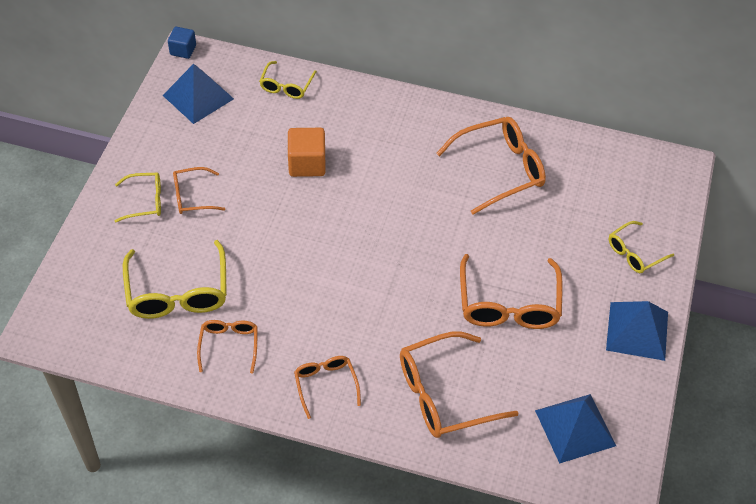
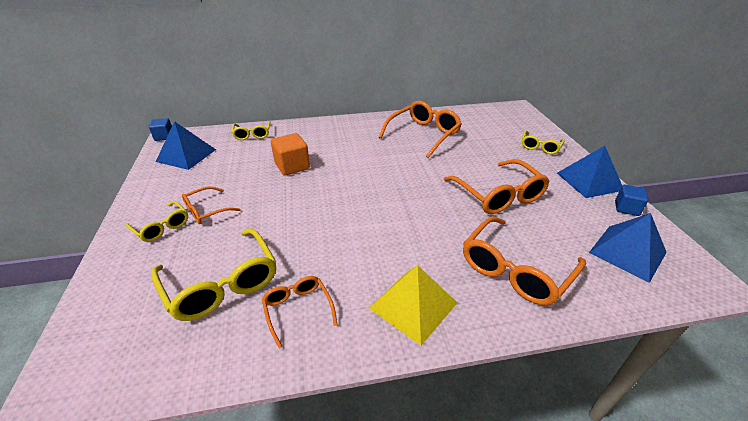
camera: 25 degrees left, 15 degrees down
(145, 201) = (162, 227): yellow glasses -> yellow glasses turned 75 degrees clockwise
(325, 385) = (413, 305): orange glasses -> yellow pyramid
(637, 383) = (626, 208): none -> blue cube

